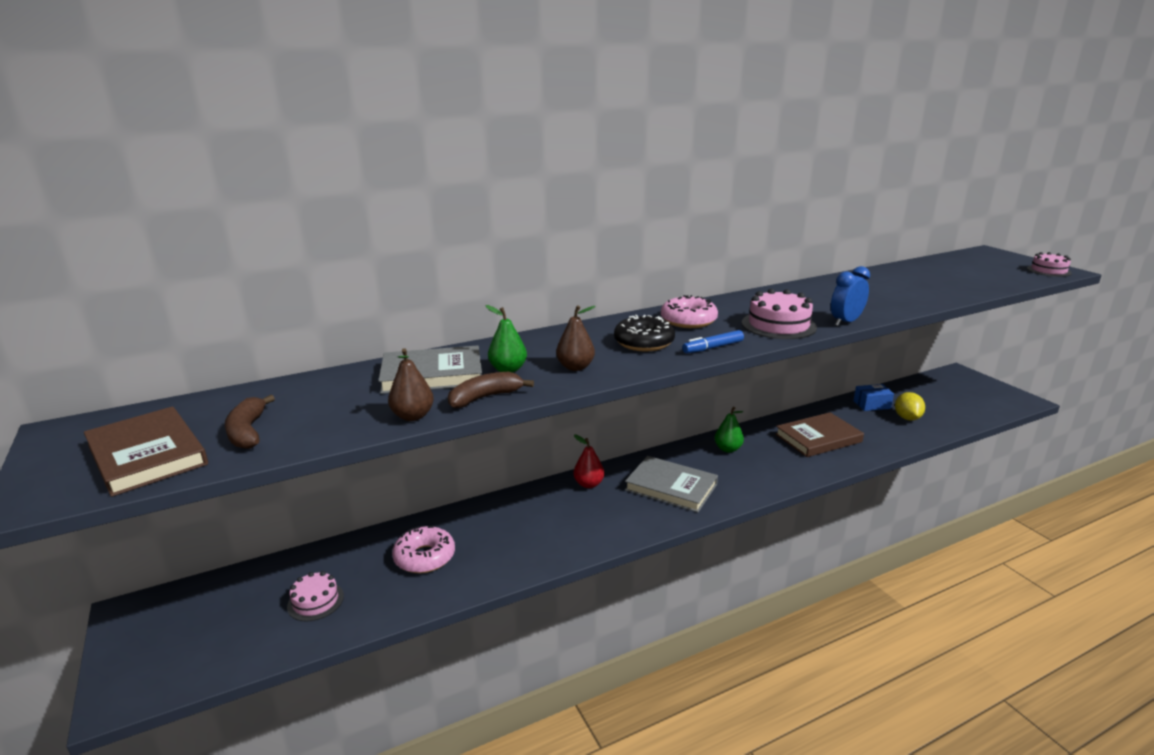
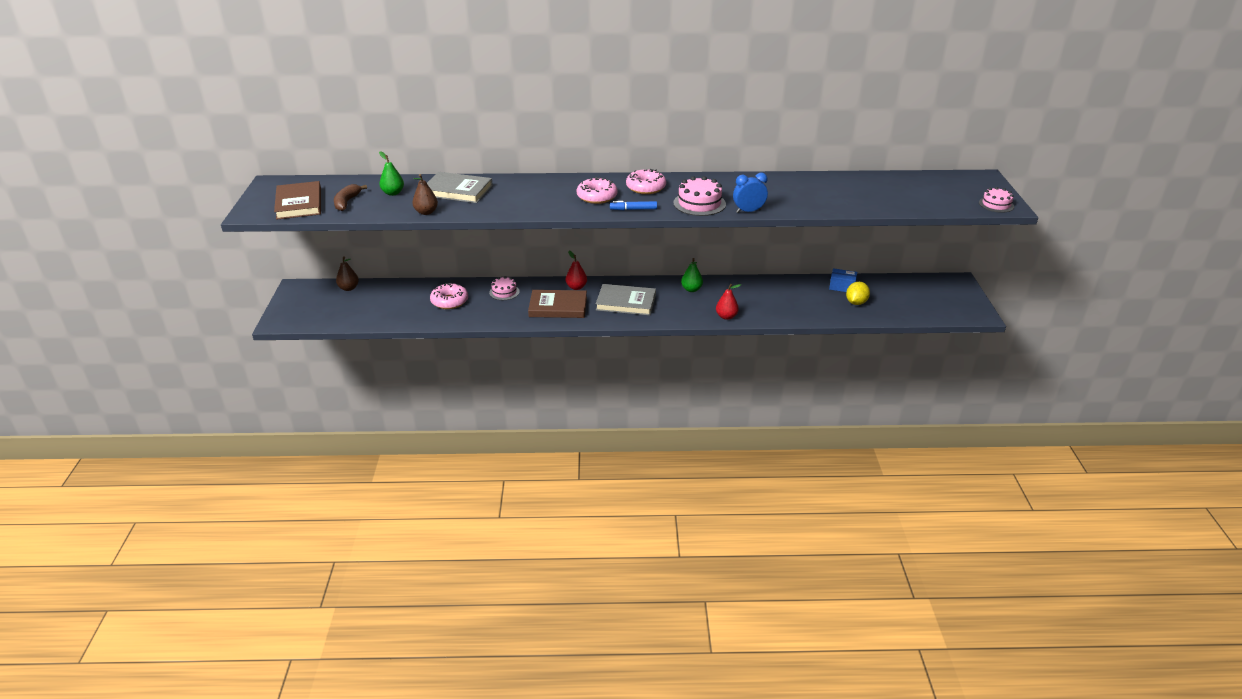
camera: 25 degrees right, 10 degrees up
(315, 601) = (382, 307): pink cake -> pink cake (504, 292)
(485, 397) = (470, 210): brown banana -> none
(508, 369) = (500, 197): green pear -> green pear (393, 193)
(575, 367) = (537, 204): brown pear -> brown pear (349, 288)
(644, 342) = (597, 197): black donut -> pink donut
(671, 487) = (626, 302): grey book -> grey book turned 45 degrees counterclockwise
(804, 471) = (726, 316): none -> red pear
(818, 438) = (766, 299): brown book -> brown book (558, 307)

